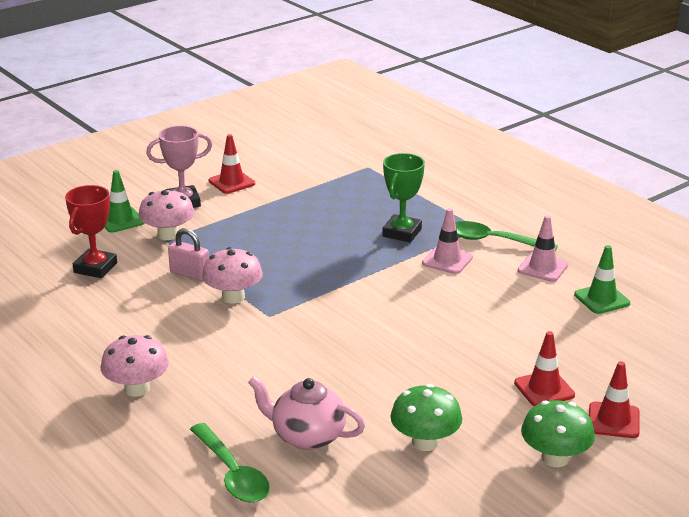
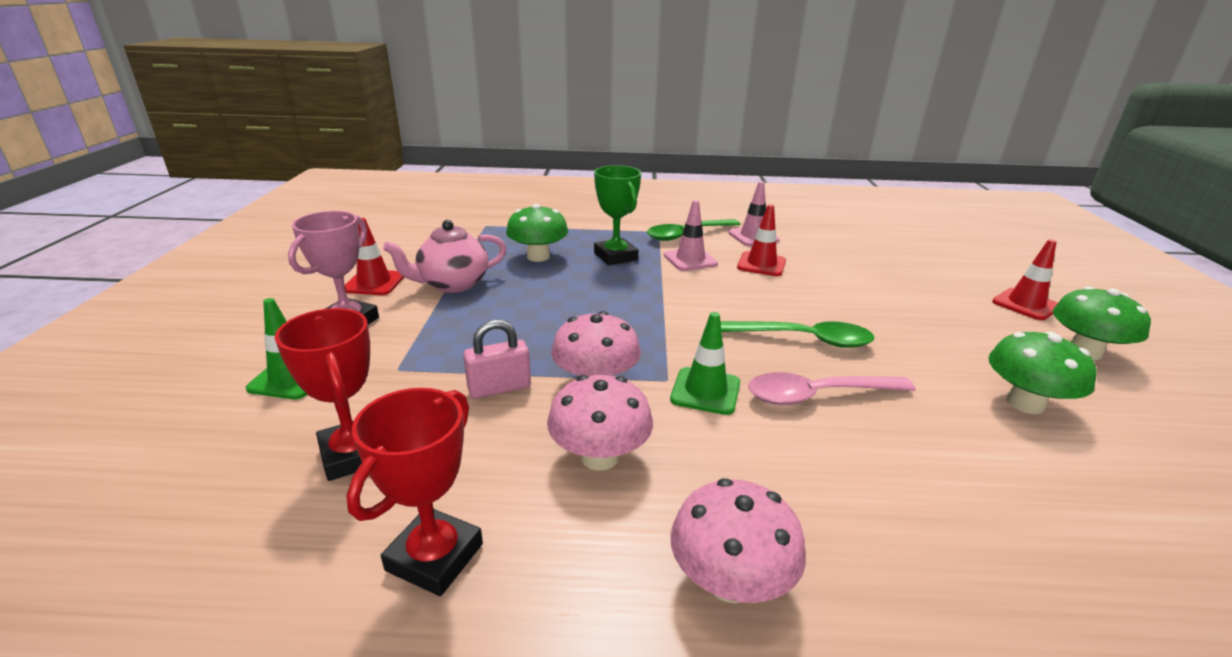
camera: 50 degrees left, 0 degrees up
(67, 318) = (435, 557): none -> red trophy
(168, 235) = (391, 362): pink mushroom -> pink mushroom (599, 457)
(232, 473) = (1050, 594): green spoon -> green spoon (803, 339)
(306, 436) = (973, 476): pink teapot -> pink teapot (452, 284)
(324, 367) = (818, 395): none -> pink spoon
(352, 208) = (538, 256): none -> green mushroom
(544, 389) = (953, 309): red traffic cone -> red traffic cone (761, 264)
(602, 299) = (826, 238): green traffic cone -> green traffic cone (705, 391)

